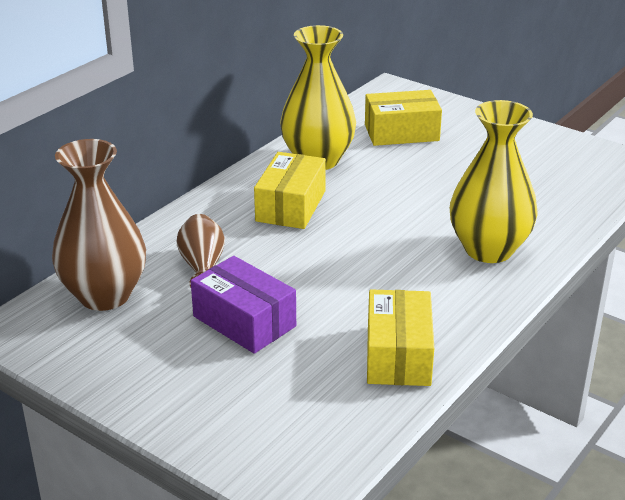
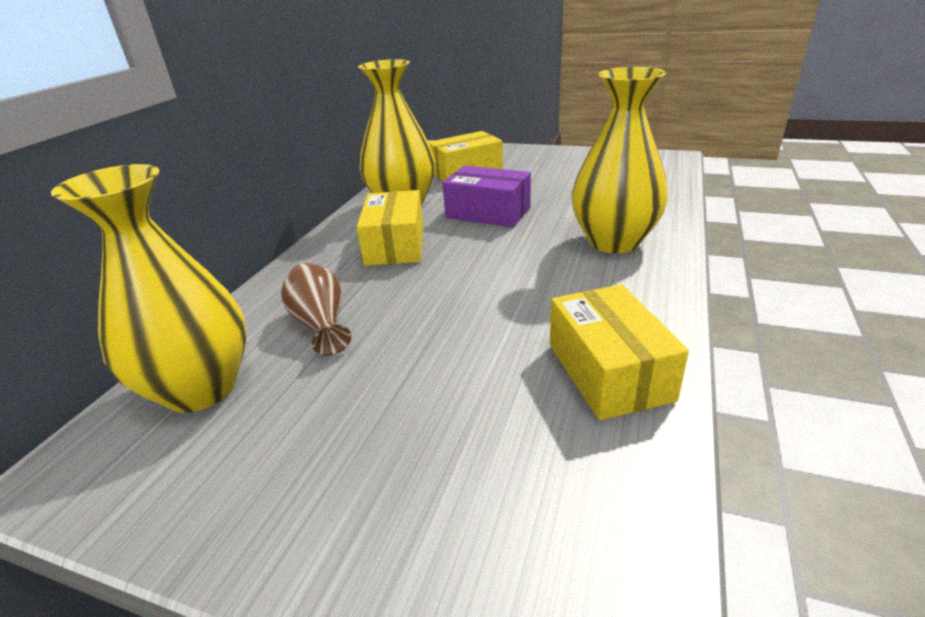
camera: 15 degrees left, 0 degrees up
(104, 295) = (200, 388): brown vase -> yellow vase
(244, 321) = (397, 377): purple box -> purple box (488, 213)

